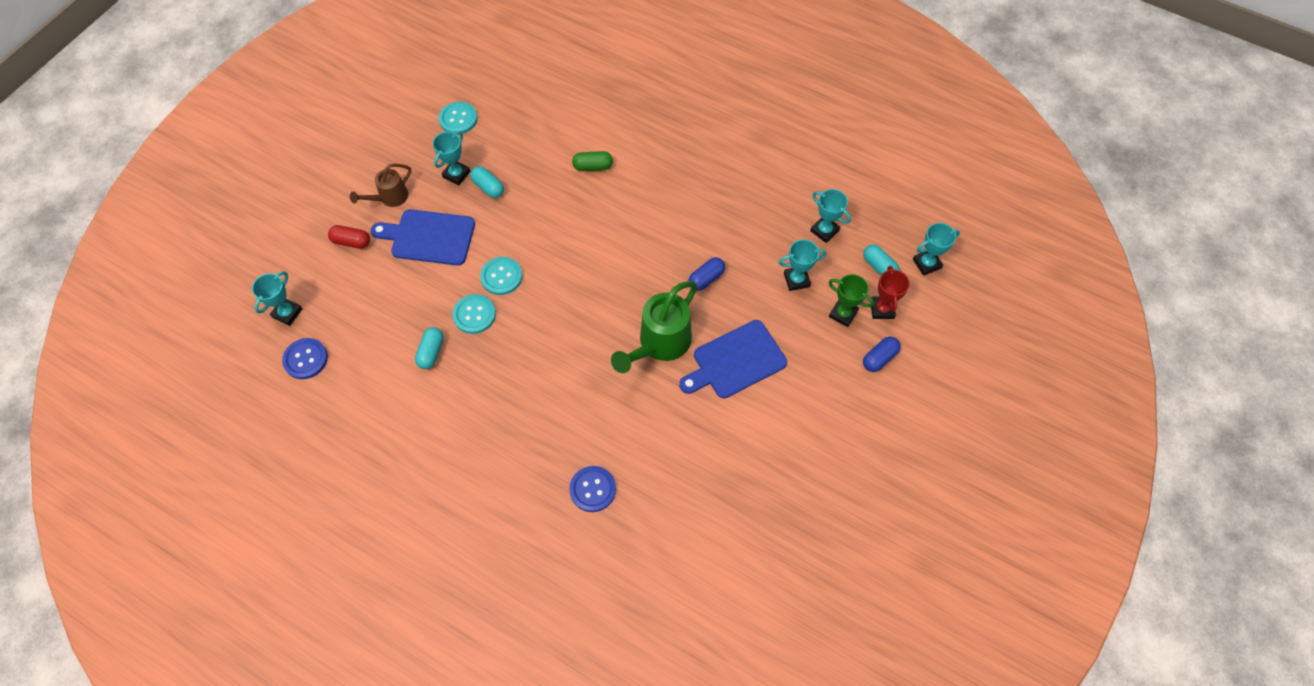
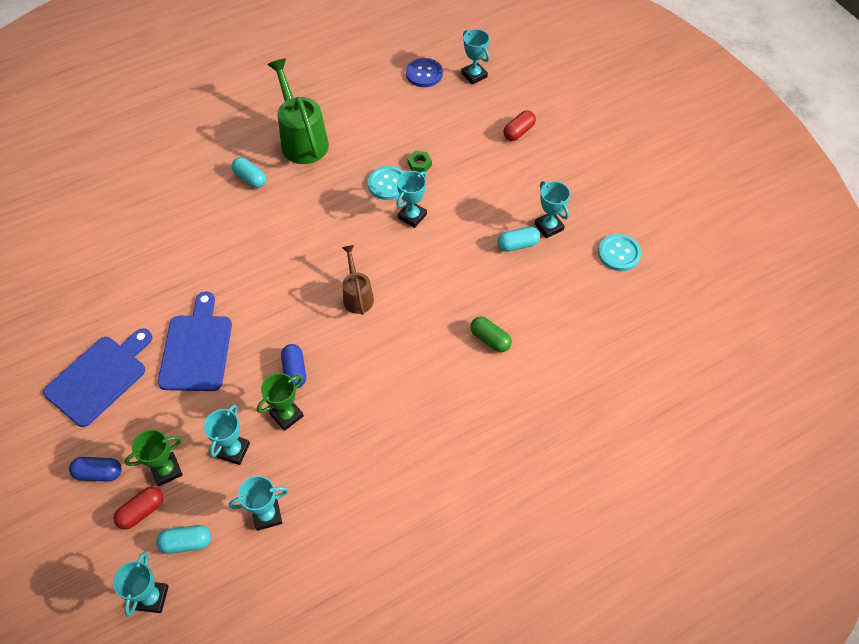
camera: 120 degrees right, 5 degrees down
(390, 198) = (550, 171): brown watering can -> brown watering can (357, 296)
(429, 237) = (489, 182): blue cutting board -> blue cutting board (99, 377)
(431, 352) = (373, 145): turquoise capsule -> turquoise capsule (250, 178)
(435, 301) = (419, 164): none -> green nut
(501, 276) = (412, 216): turquoise button -> turquoise trophy
(592, 489) = (178, 196): blue button -> none
(593, 166) = (490, 339): green capsule -> green capsule turned 75 degrees counterclockwise
(660, 344) = (259, 300): green watering can -> green watering can (302, 140)
(745, 262) = (287, 415): none -> green trophy
(879, 358) = (99, 473): blue capsule -> blue capsule turned 75 degrees counterclockwise
(882, 309) = (141, 511): red trophy -> red capsule

